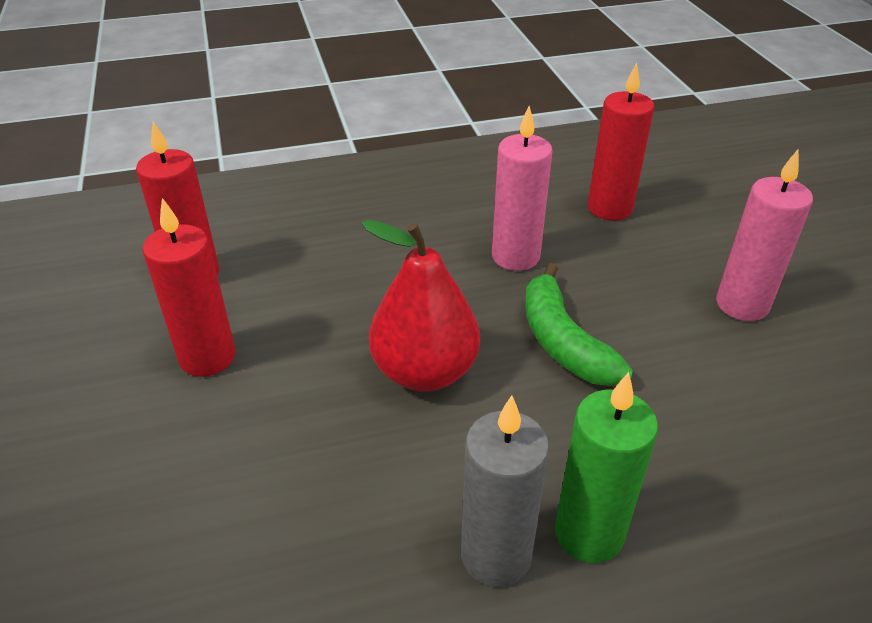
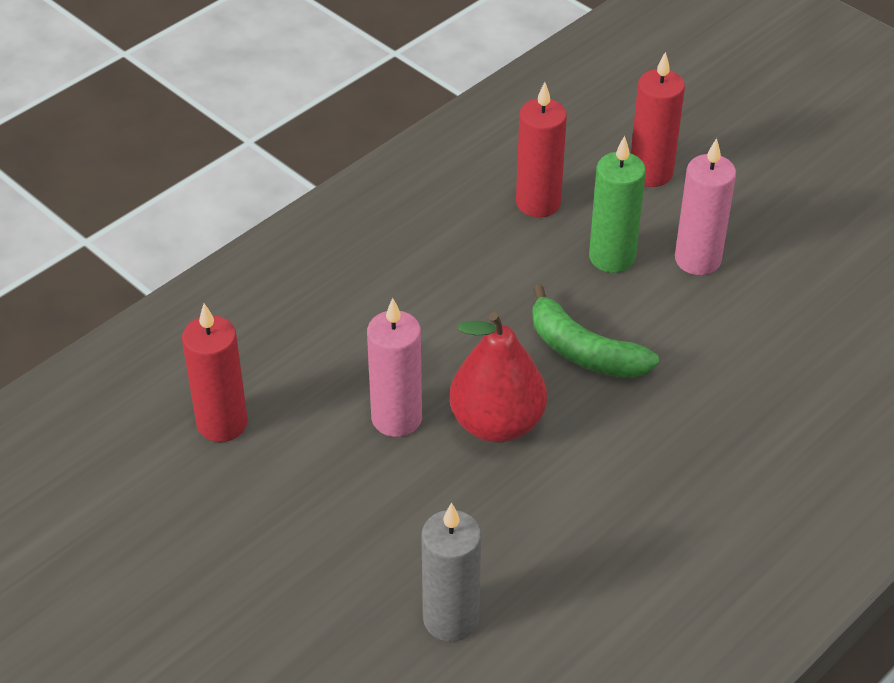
camera: 30 degrees left, 5 degrees up
(207, 357) = (311, 490): red candle -> red candle (651, 173)
(496, 555) = (644, 529): grey candle -> grey candle (451, 619)
(515, 256) = (492, 287): pink candle -> pink candle (396, 418)
(589, 533) = (693, 487): green candle -> green candle (612, 257)

